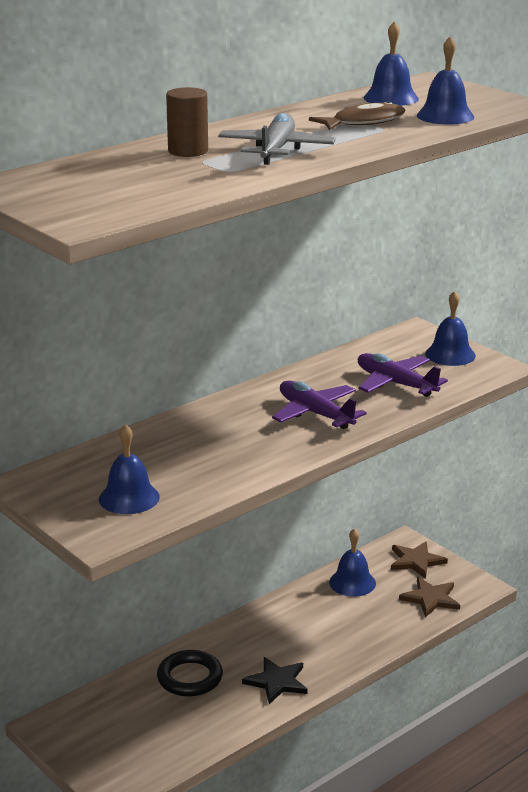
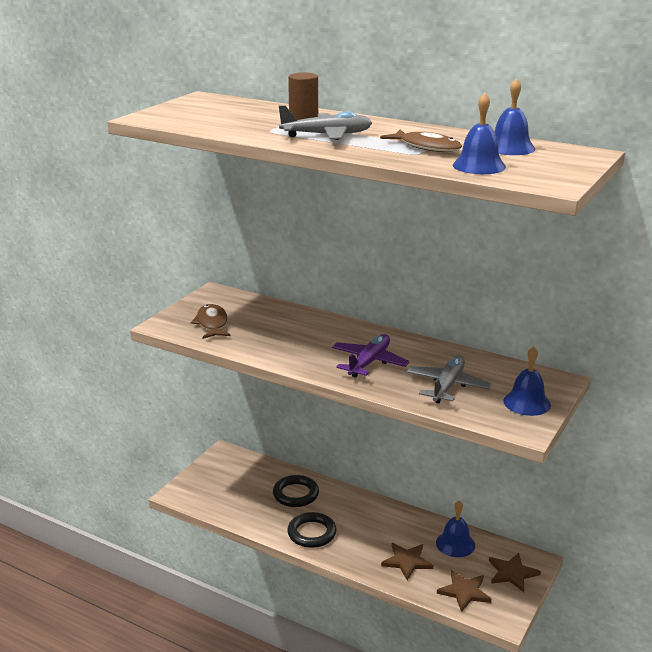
camera: 70 degrees right, 0 degrees up
(129, 498) = (212, 324): blue bell -> brown fish
(277, 682) = (312, 533): black star -> black ring
(365, 623) = (407, 561): none -> brown star
(395, 383) = (447, 386): purple plane -> grey plane

